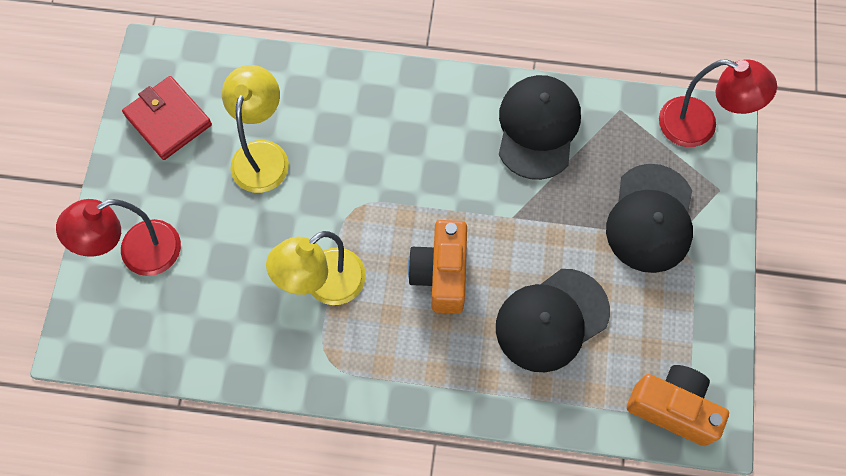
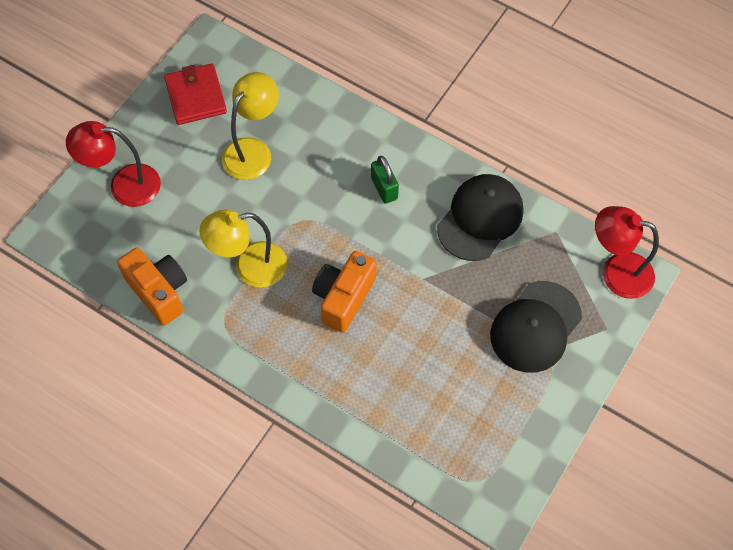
camera: 25 degrees right, 5 degrees down
(423, 137) = (384, 188): none -> green padlock
(551, 320) = (412, 370): black cap -> none
(672, 408) = (474, 479): orange camera -> orange camera (159, 291)
(699, 126) = (616, 272): red lamp -> red lamp turned 150 degrees clockwise

